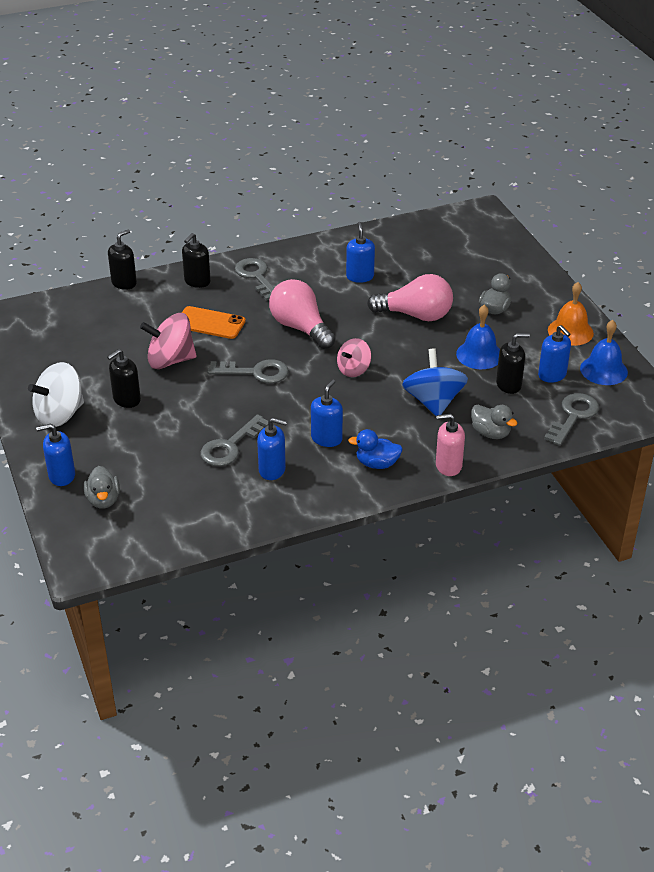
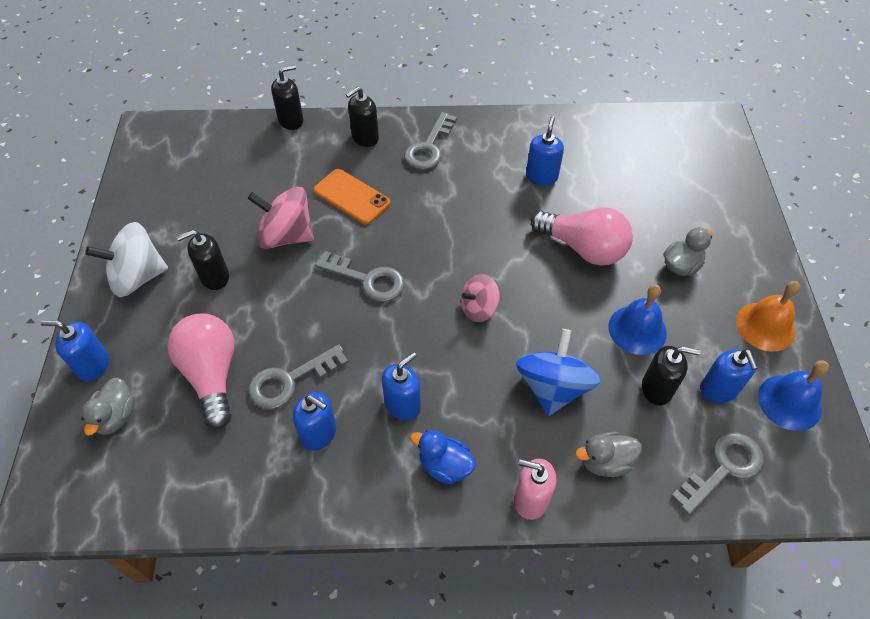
camera: 20 degrees right, 15 degrees up
(256, 277) = (429, 147): grey key -> grey key turned 150 degrees counterclockwise
(300, 328) = (445, 230): pink light bulb -> pink light bulb (212, 375)
(490, 433) = (605, 462): grey duck -> grey duck turned 105 degrees clockwise

